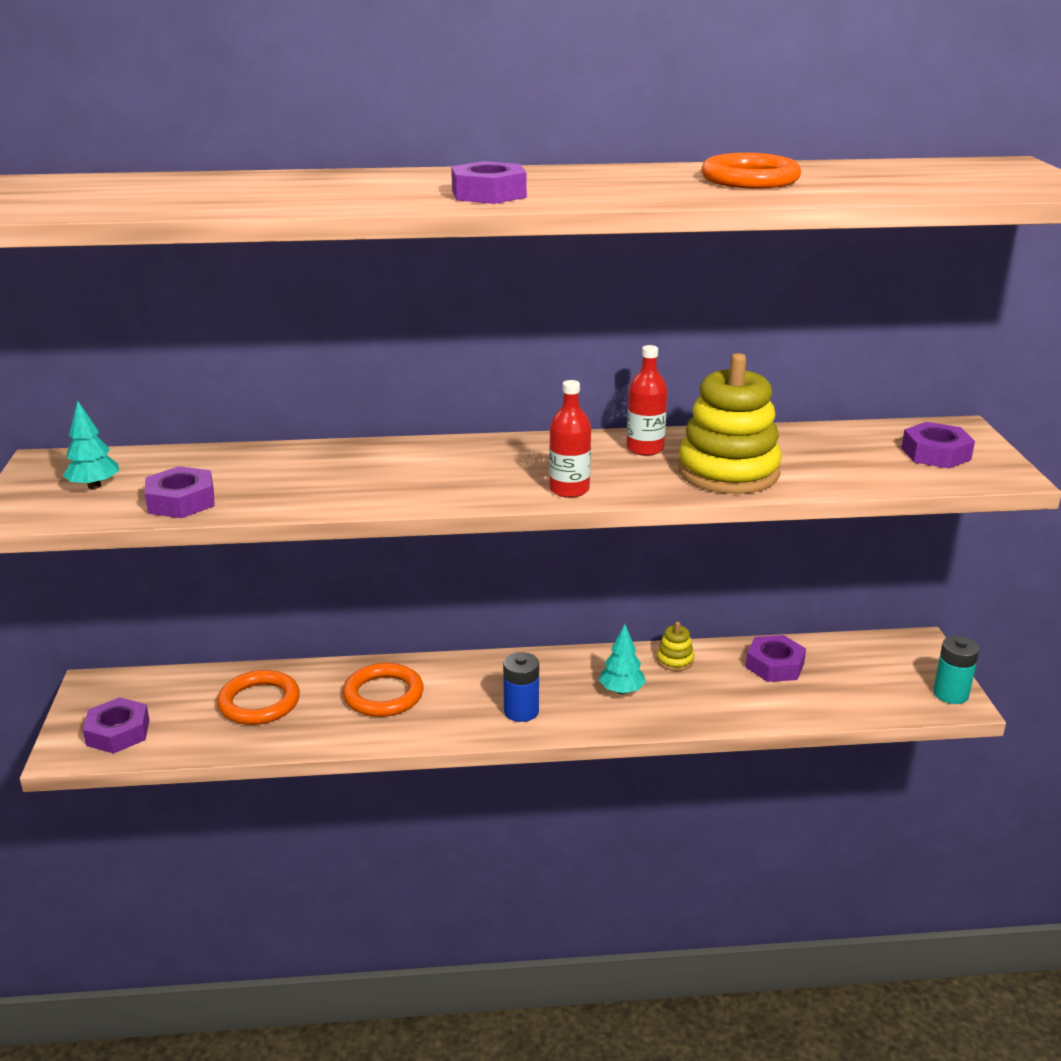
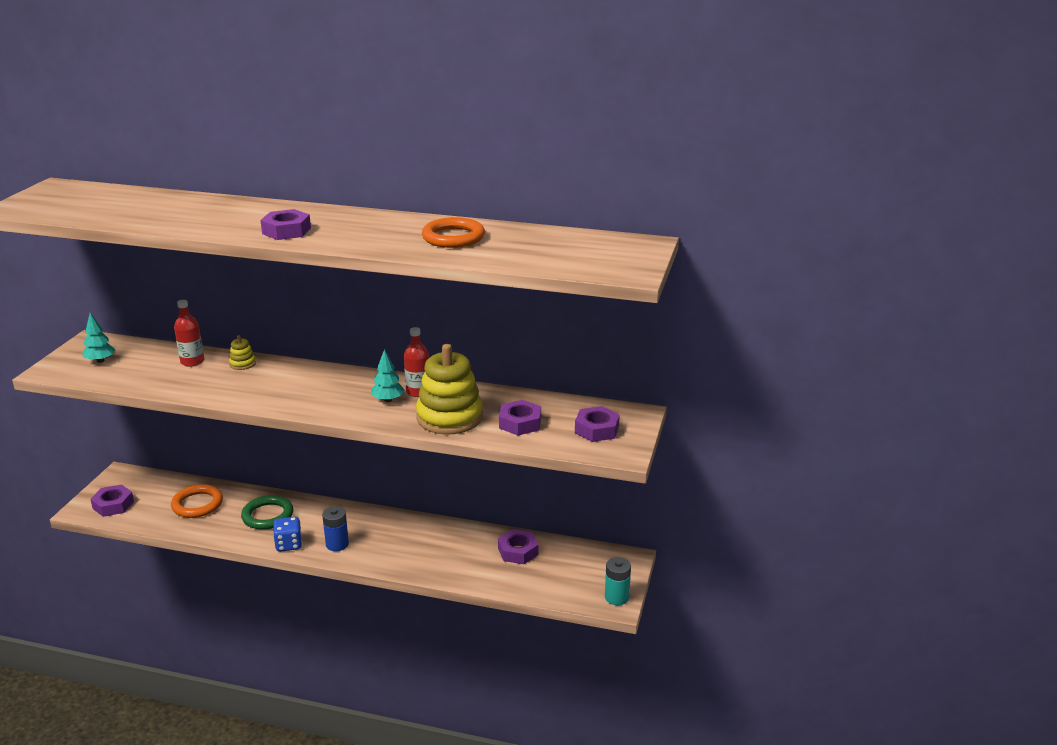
camera: 20 degrees right, 0 degrees up
(181, 501) = (134, 379): purple nut -> purple nut (520, 423)
(383, 695) = (267, 515): orange ring -> green ring
(450, 727) = (289, 544): none -> blue dice
(569, 490) = (343, 411): red bottle -> red bottle (192, 361)
(621, 690) = (407, 545): turquoise tree -> turquoise tree (388, 400)
(675, 660) = (457, 533): yellow stacking toy -> yellow stacking toy (242, 364)

